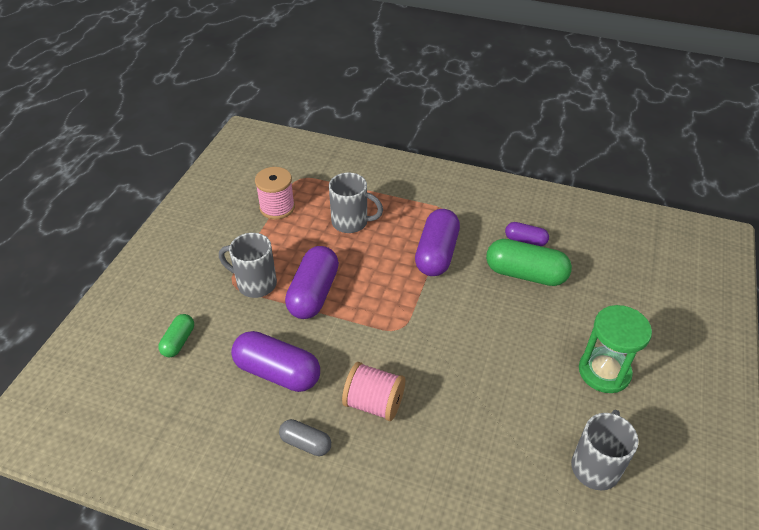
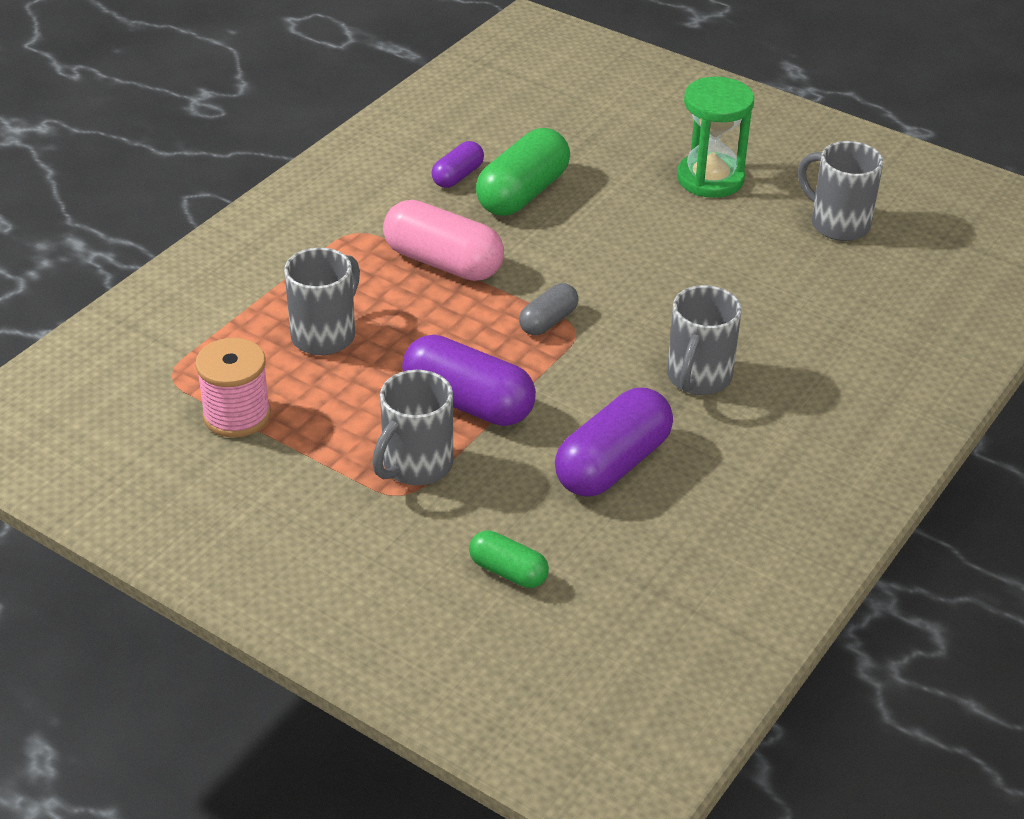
camera: 75 degrees left, 5 degrees down
(306, 443) = (744, 453): grey capsule -> grey capsule (548, 321)
(374, 403) = (698, 378): pink spool -> grey mug
(436, 254) = (443, 262): purple capsule -> pink capsule

